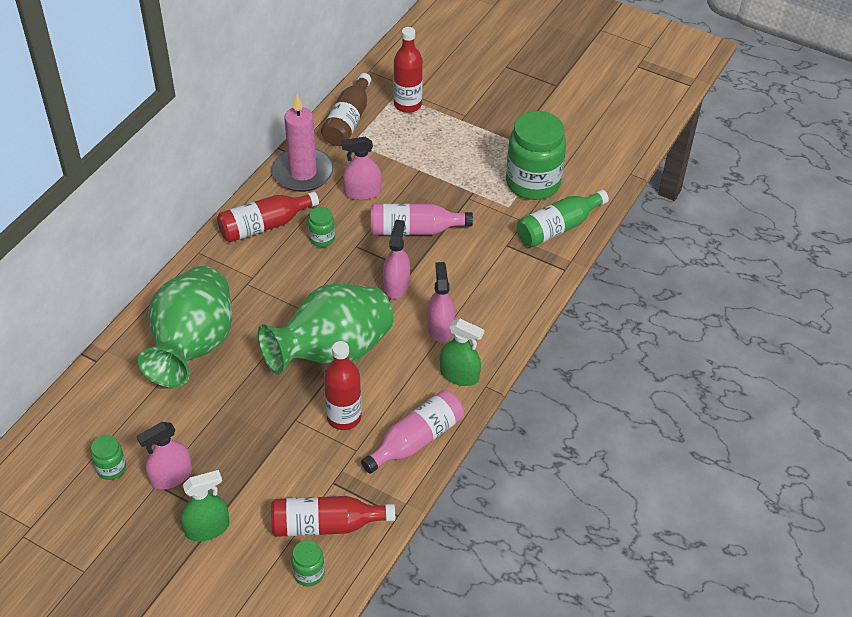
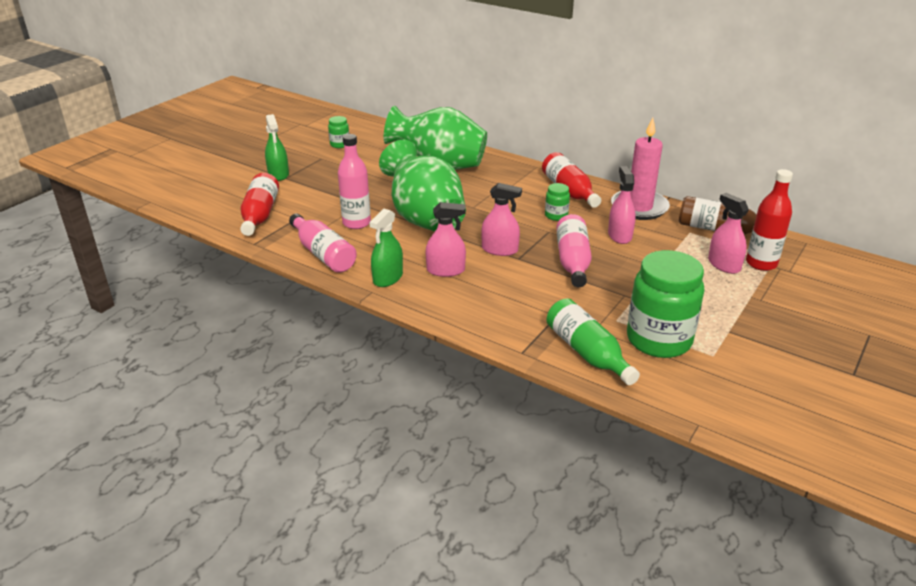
camera: 95 degrees right, 15 degrees down
(171, 476) = (326, 162): pink spray bottle -> pink spray bottle (724, 265)
(309, 573) = (223, 208): green jar -> none
(344, 417) = (356, 223): red bottle -> pink bottle

